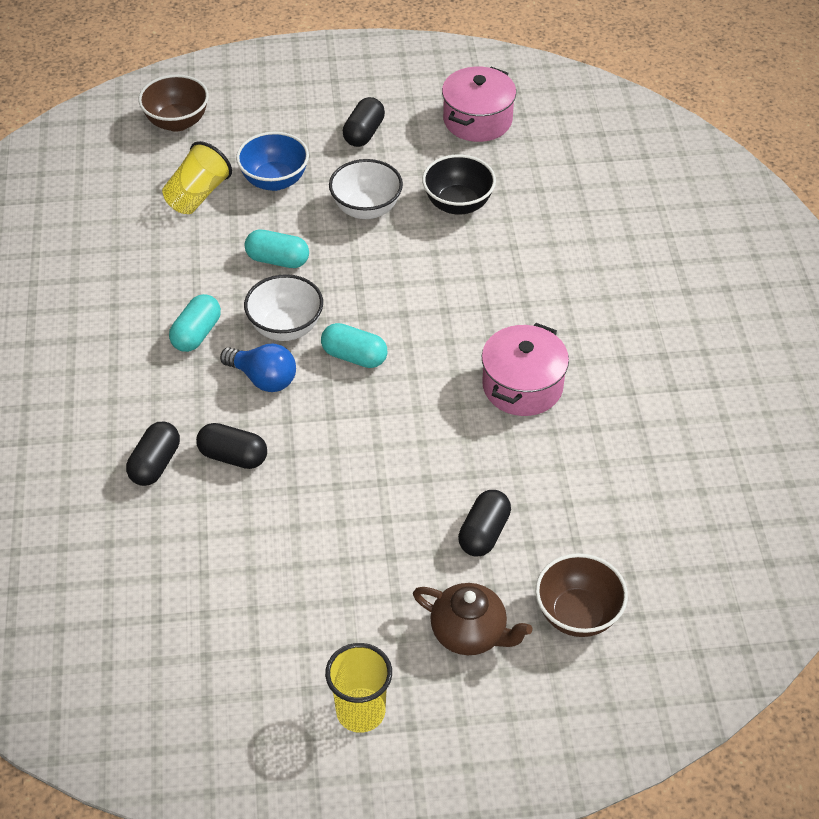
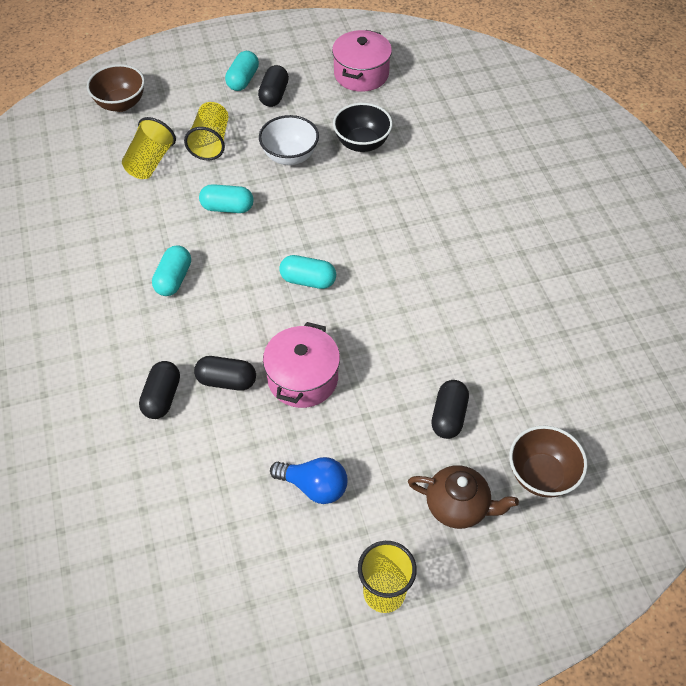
camera: 10 degrees left, 5 degrees up
(263, 379) = (237, 310): blue light bulb -> blue light bulb (314, 486)
(274, 181) = (211, 142): blue bowl -> yellow cup
(286, 327) = (246, 263): white bowl -> none
(330, 110) = (243, 80): none -> turquoise capsule
(522, 386) = (449, 286): pink pot -> pink pot (302, 378)

